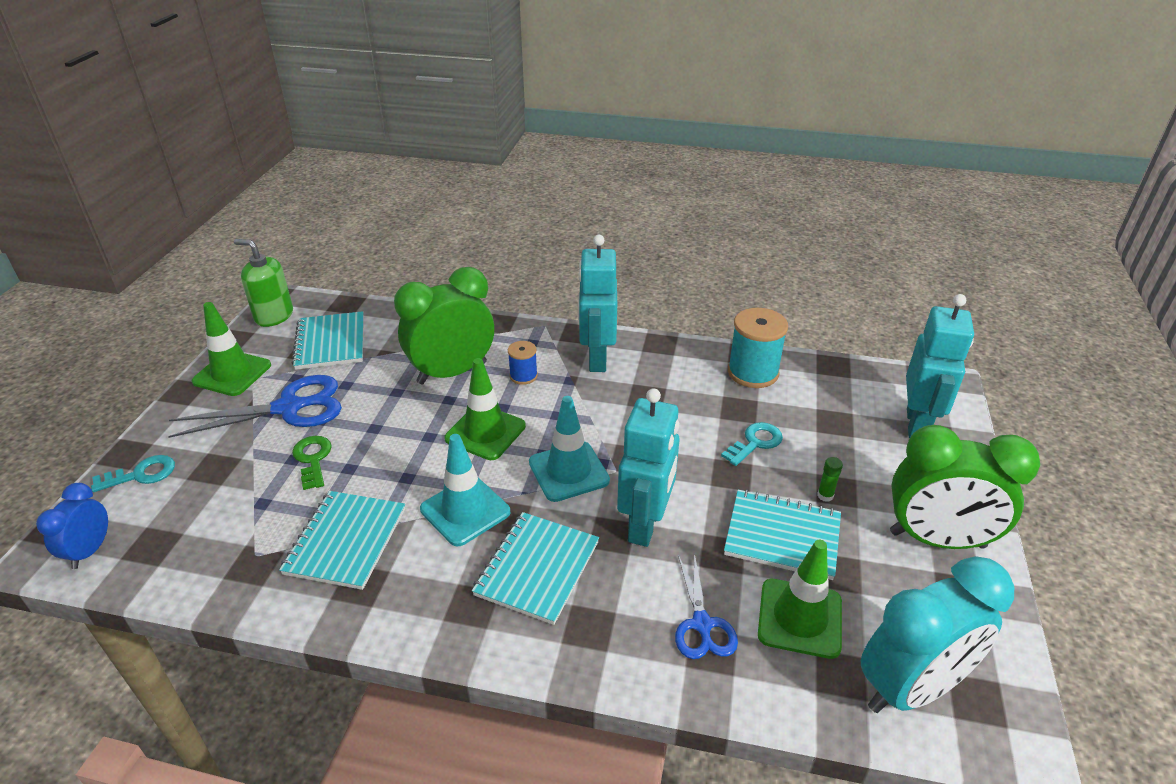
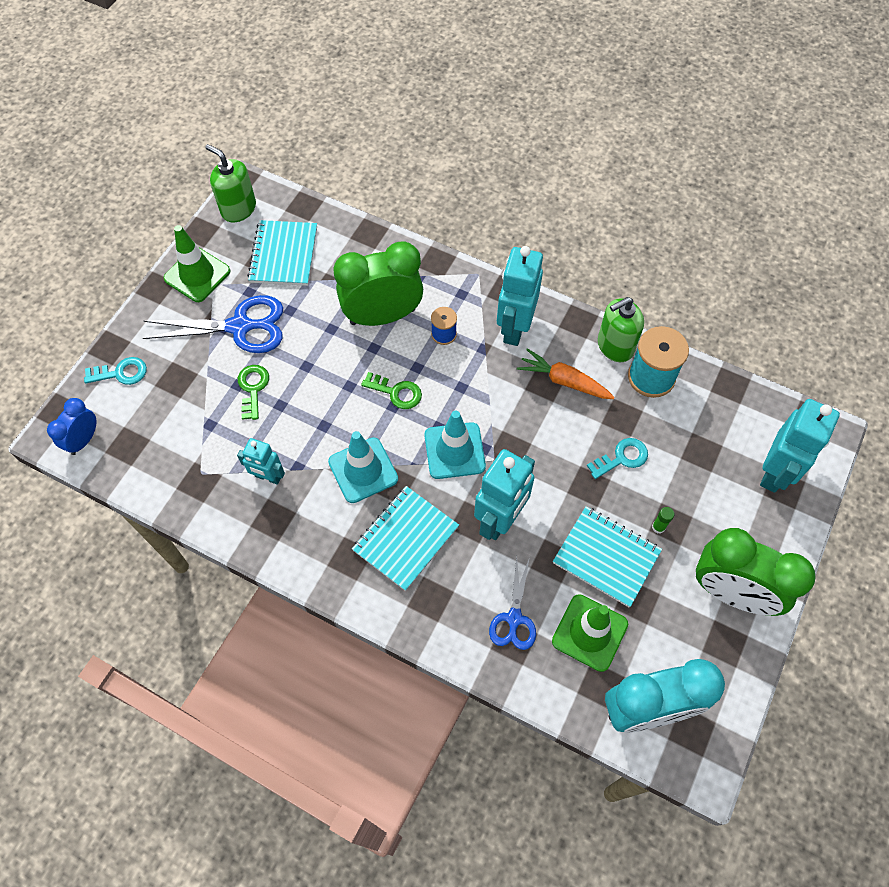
camera: 15 degrees right, 25 degrees up
(346, 541) = (268, 477): turquoise notebook -> turquoise robot
(485, 432) = (396, 392): green traffic cone -> green key
(665, 391) = (564, 381): none -> orange carrot
(705, 355) = (615, 346): none -> green soap dispenser

